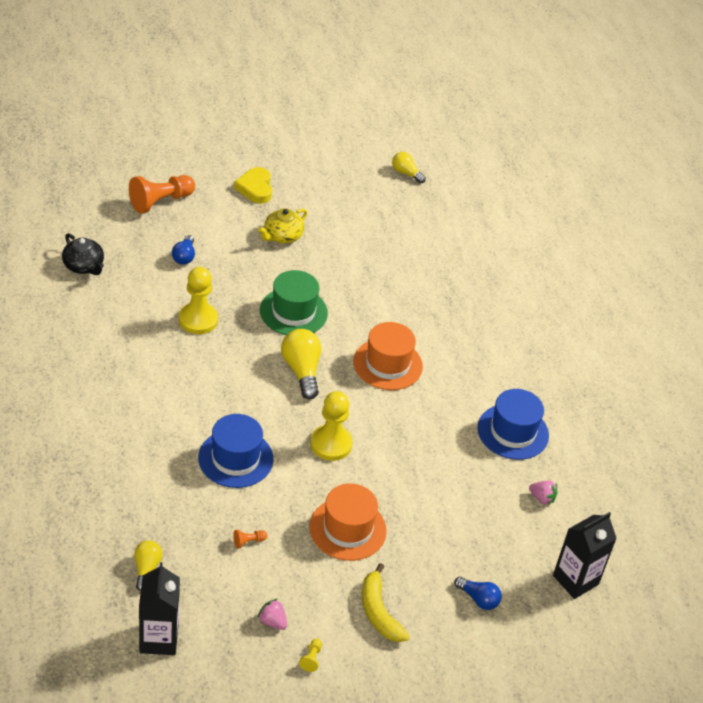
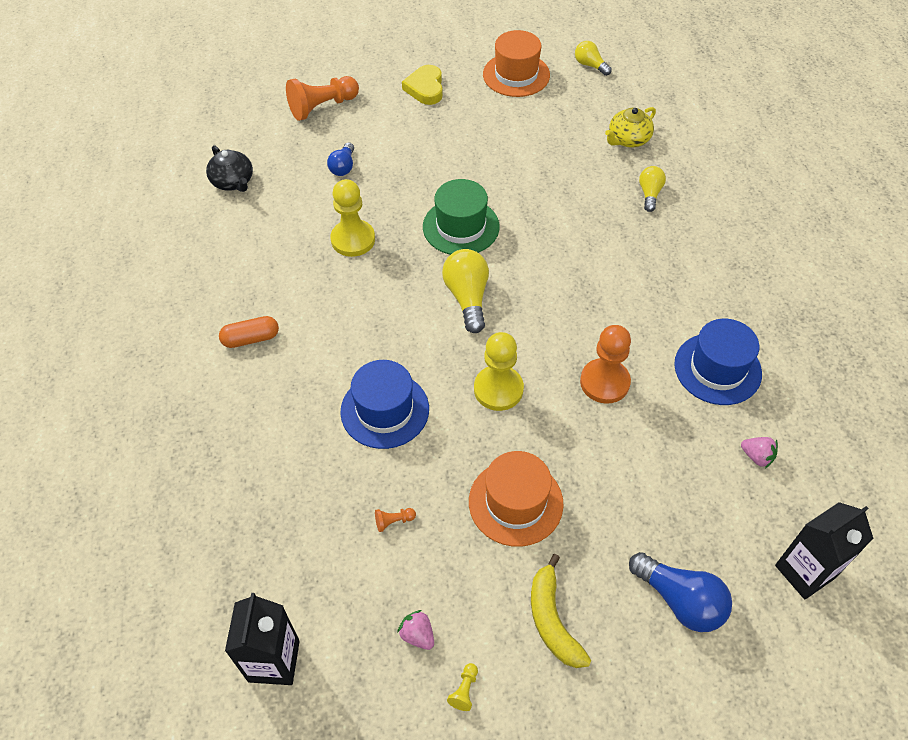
camera: 10 degrees right, 10 degrees up
(114, 400) = (251, 338): none -> orange capsule
(146, 569) = (267, 561): yellow light bulb -> yellow light bulb (649, 194)
(282, 236) = (452, 140): yellow teapot -> yellow teapot (628, 139)
(387, 364) = (567, 287): orange hat -> orange hat (516, 75)
(419, 440) = (604, 382): none -> orange pawn
(478, 599) = (680, 600): blue light bulb -> blue light bulb, size x1.64

